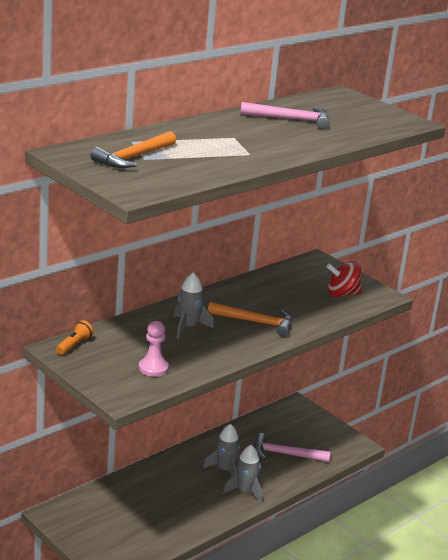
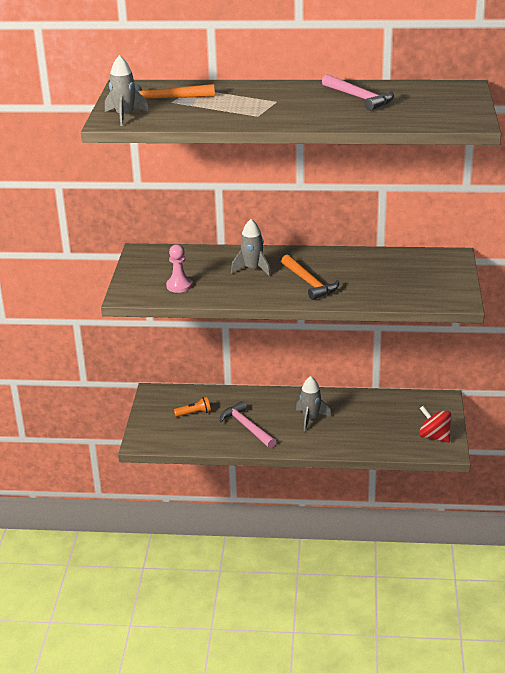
camera: 50 degrees right, 5 degrees up
(74, 345) = (155, 253): orange flashlight -> orange flashlight (194, 413)
(245, 491) = (302, 440): grey rocket -> grey rocket (125, 116)
(285, 454) = (375, 429): pink hammer -> pink hammer (247, 427)
(342, 294) = (423, 287): red spinning top -> red spinning top (434, 437)

